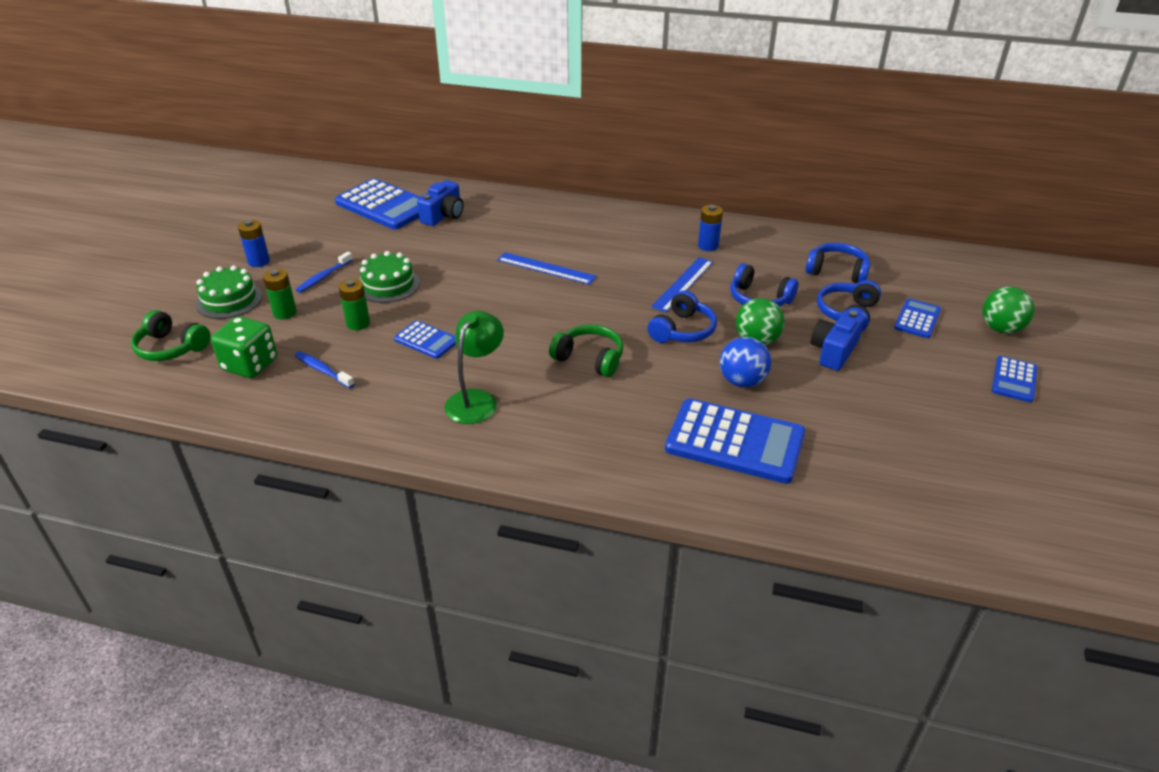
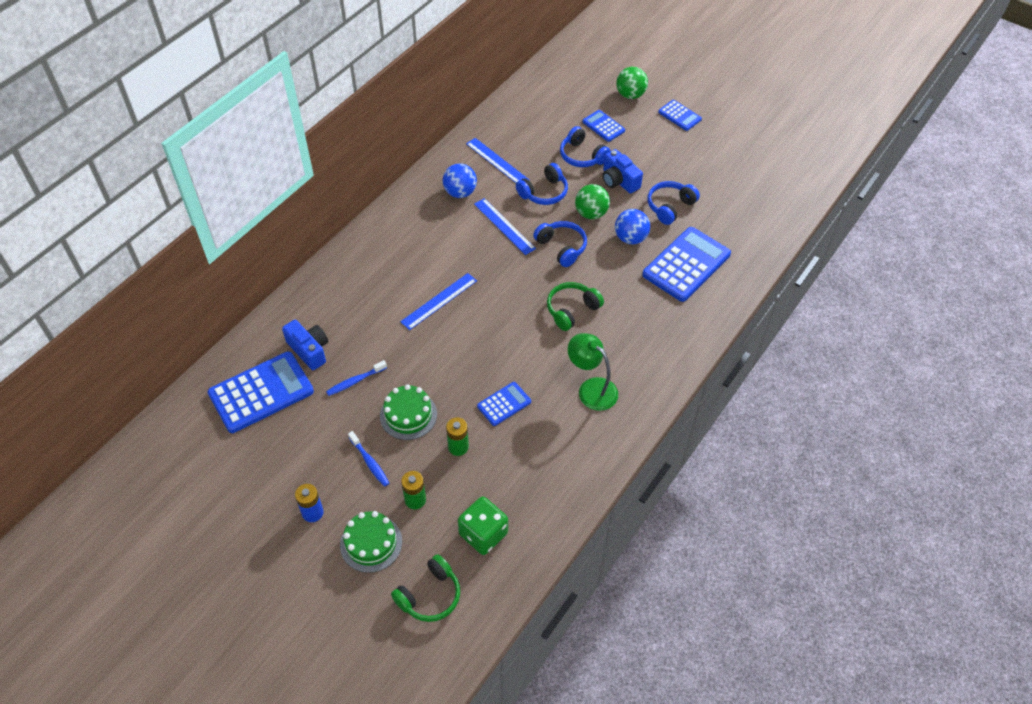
camera: 70 degrees left, 15 degrees up
(322, 370) = (514, 482): blue toothbrush -> blue toothbrush (355, 381)
(708, 246) = (460, 192): blue battery -> blue ball
(776, 258) = (497, 162): none -> blue ruler
(837, 271) = (531, 138): blue headphones -> blue headphones (670, 206)

